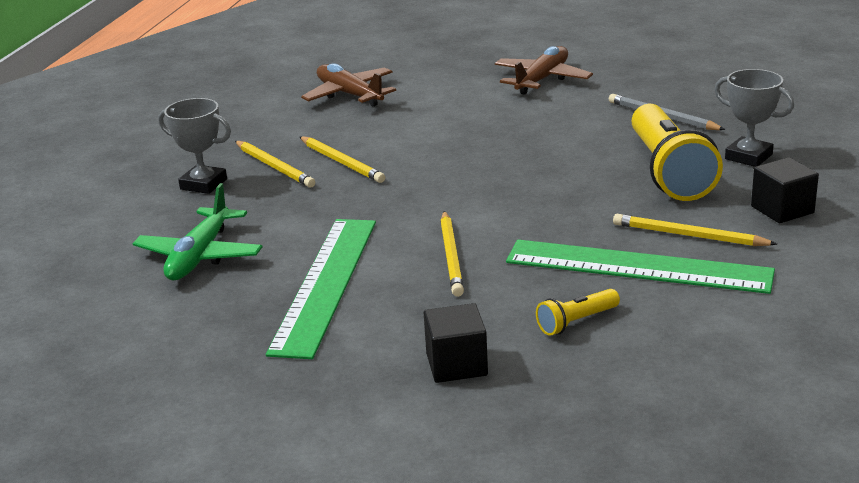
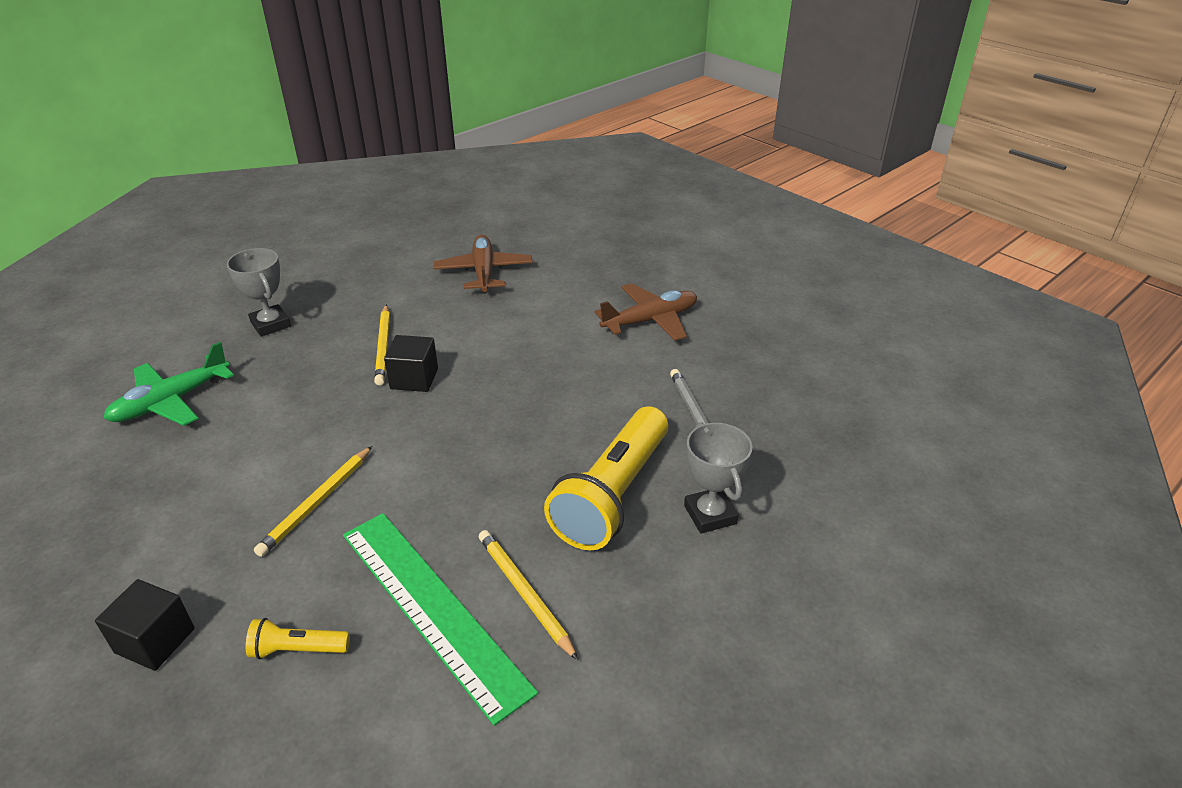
camera: 30 degrees right, 10 degrees up
(274, 167) = (335, 328): yellow pencil -> none
(326, 284) = (200, 482): green ruler -> none
(782, 210) = (651, 609): black cube -> black cube (414, 379)

